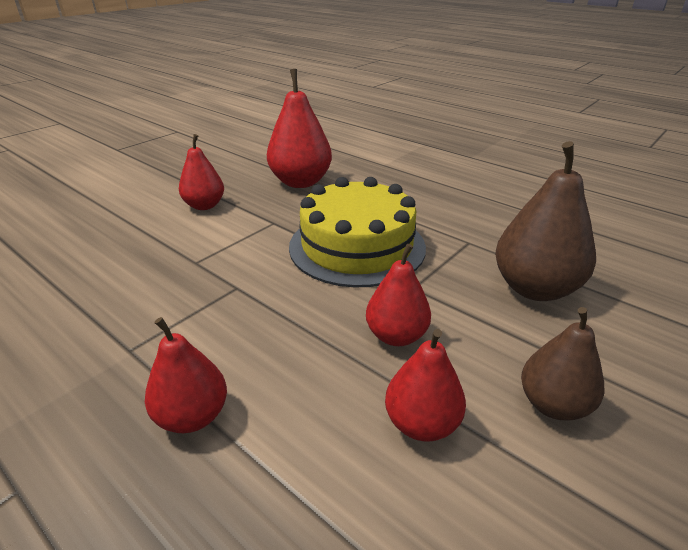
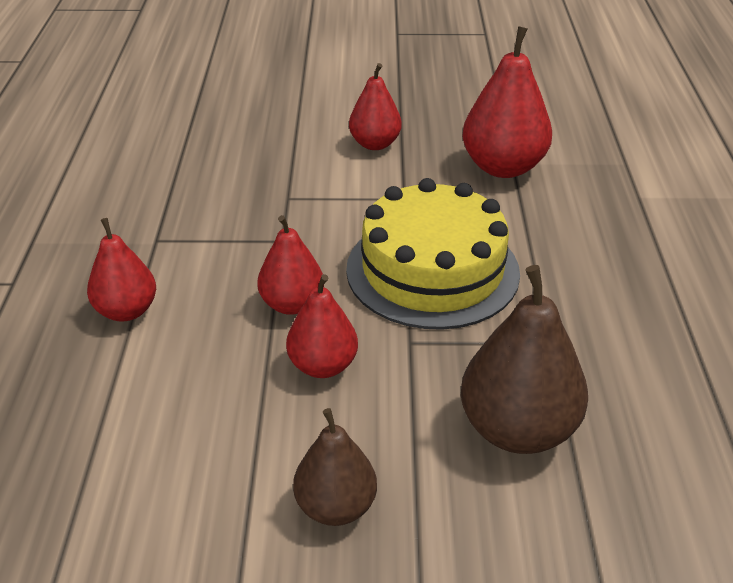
camera: 50 degrees right, 5 degrees up
(421, 423) = (231, 431): red pear -> red pear (292, 304)

